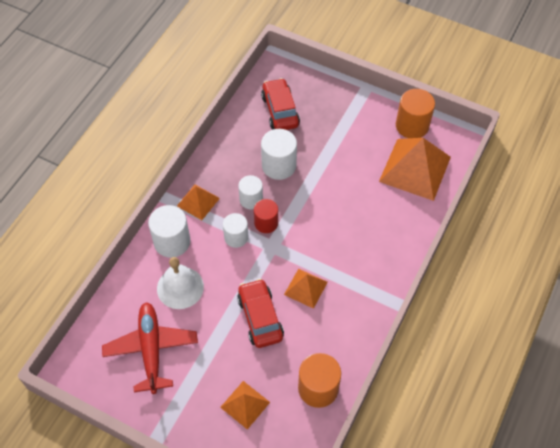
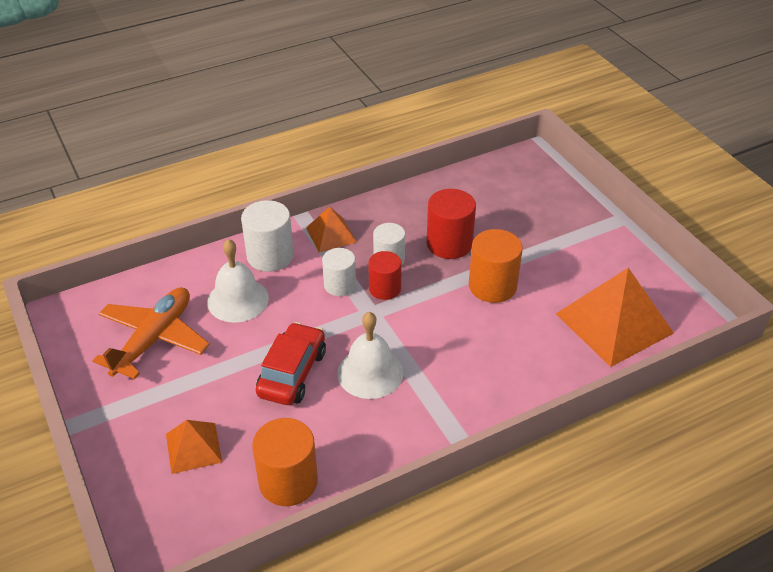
camera: 35 degrees right, 15 degrees down
(151, 349) = (154, 339): red plane -> orange plane
(279, 166) = (449, 244): white cylinder -> red cylinder
(280, 111) = (497, 196): red car -> none
(305, 288) = (370, 372): orange pyramid -> white bell
(412, 126) = (648, 279): orange cylinder -> orange cylinder (492, 286)

